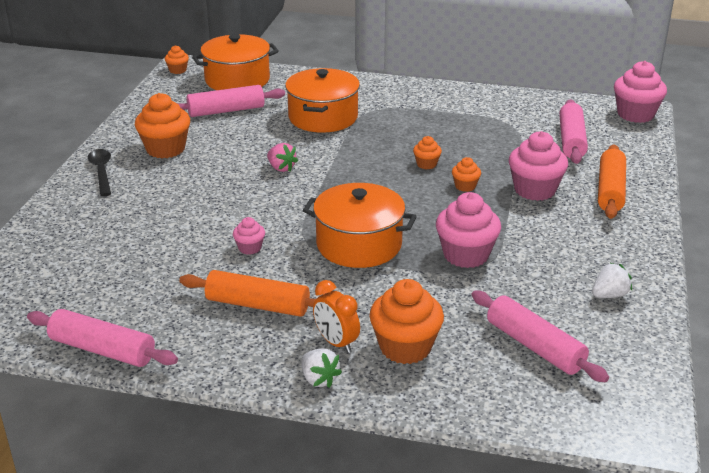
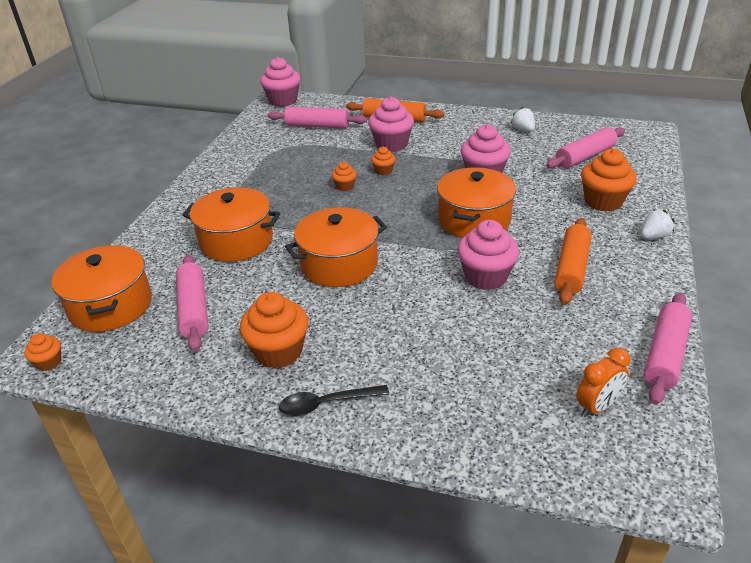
camera: 85 degrees left, 5 degrees up
(250, 248) = (485, 277): pink cupcake -> pink cupcake, size x1.97
(281, 168) = (339, 264): pink strawberry -> orange pot
(336, 342) = (608, 229): orange clock -> orange clock (597, 406)

